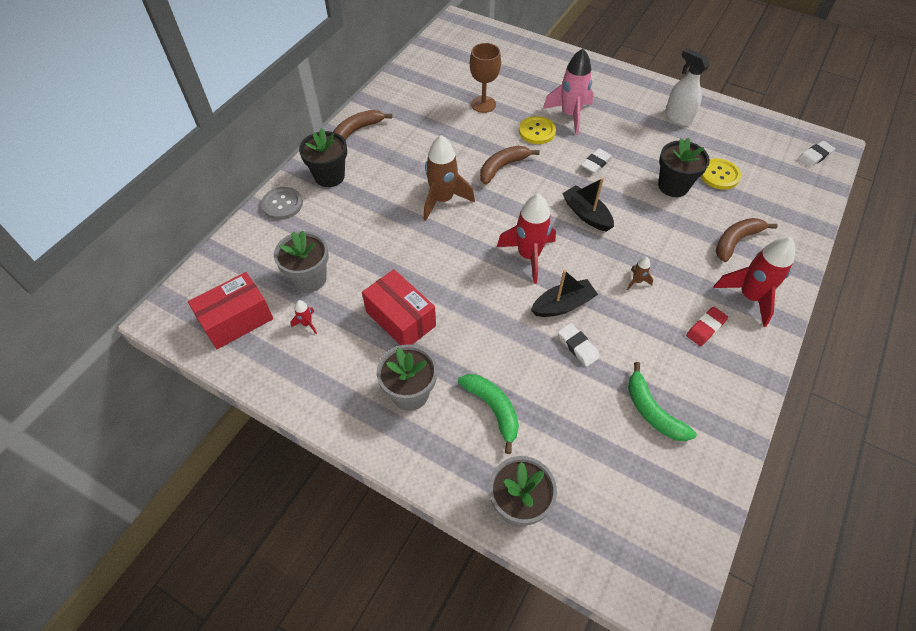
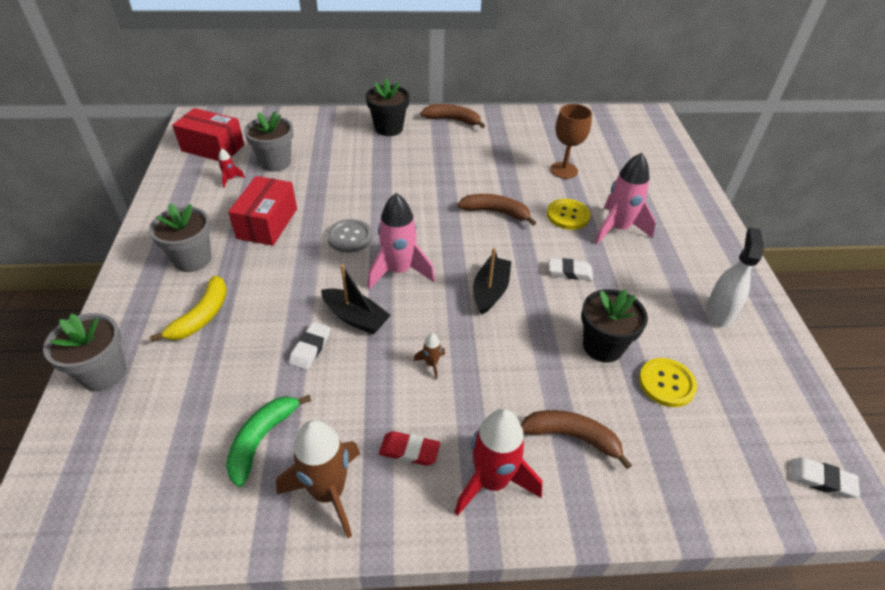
camera: 55 degrees right, 10 degrees down
(282, 204) = (339, 120): grey button -> grey button (350, 237)
(442, 200) = (419, 194): brown rocket -> brown rocket (328, 492)
(493, 409) = (202, 316): green banana -> yellow banana
(528, 256) = (399, 271): red rocket -> pink rocket

